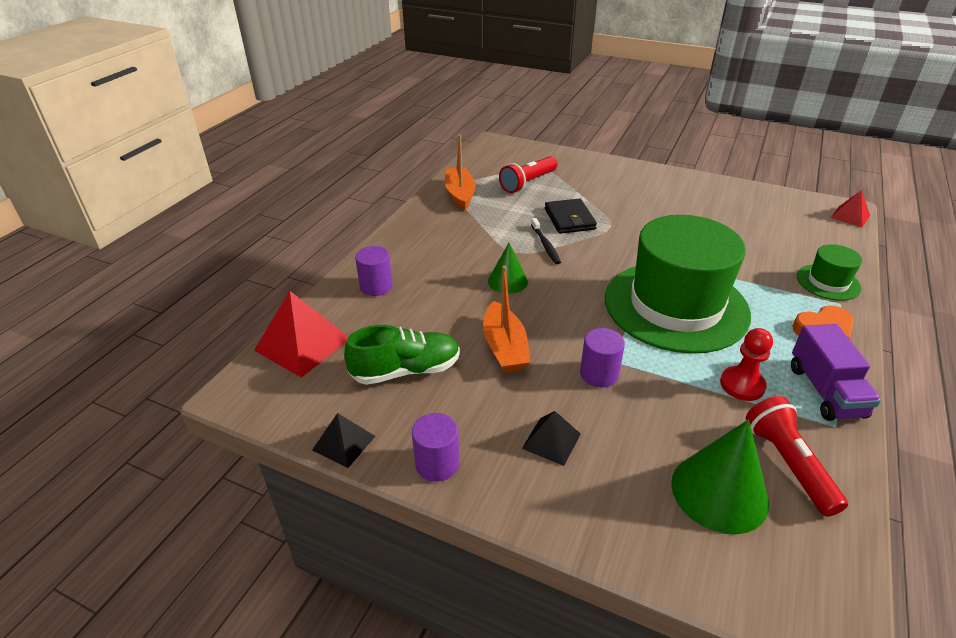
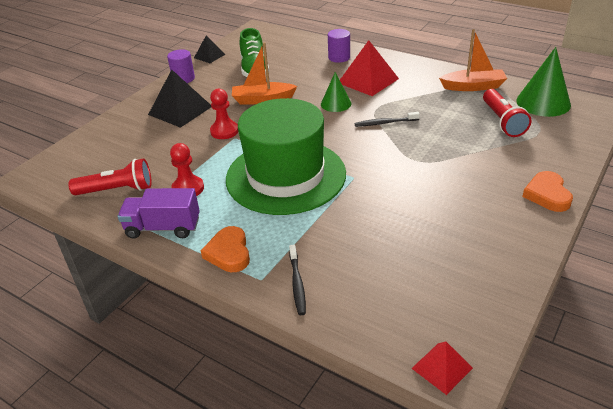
camera: 100 degrees right, 0 degrees up
(302, 344) = (288, 40): red pyramid -> red pyramid (368, 80)
(528, 183) = (502, 121): red flashlight -> red flashlight turned 150 degrees counterclockwise
(551, 441) = (180, 110): black pyramid -> black pyramid, size x1.77
(569, 219) = (430, 139): black wallet -> none
(599, 374) = (224, 131): purple cylinder -> red pawn
(635, 171) = (547, 195): none -> orange heart
(719, 492) = (115, 159): green cone -> green cone (543, 102)
(828, 282) = (297, 284): green hat -> black toothbrush

